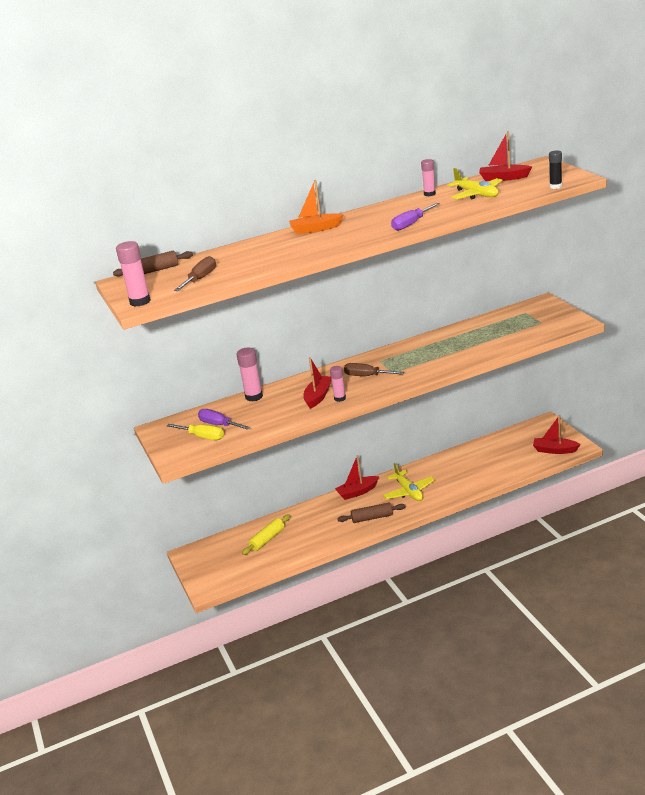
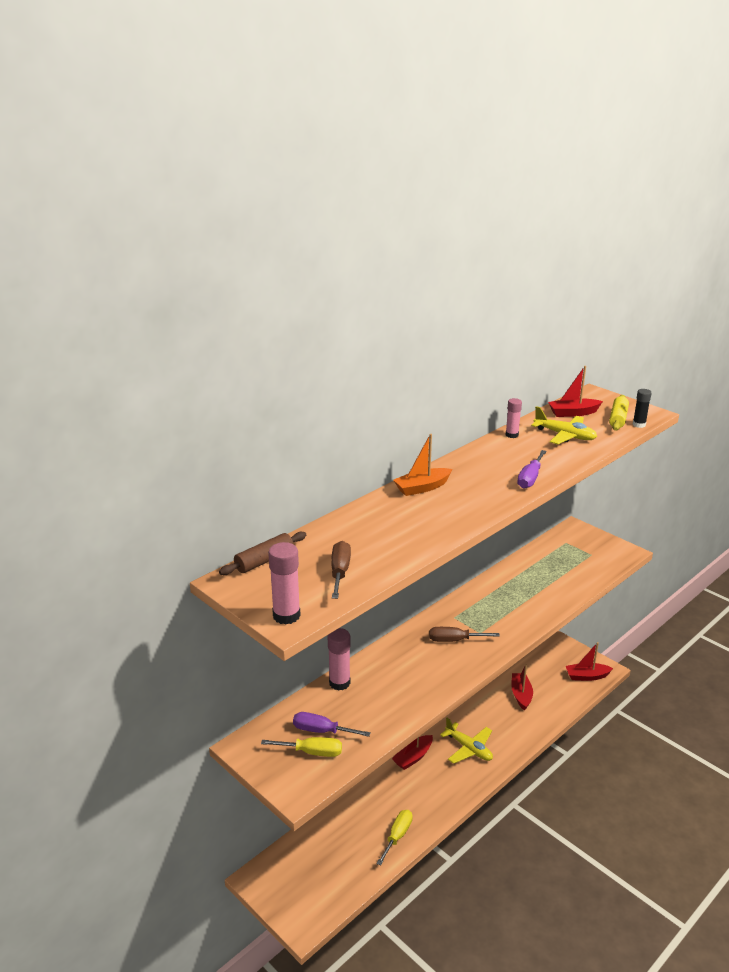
camera: 25 degrees left, 0 degrees up
(267, 539) = (343, 840): yellow rolling pin -> yellow rolling pin (618, 418)
(311, 543) = (397, 836): none -> yellow screwdriver
(318, 396) = (417, 675): red boat -> red boat (521, 695)
(340, 398) = (444, 675): pink glue stick -> none
(372, 518) = (447, 790): brown rolling pin -> none

